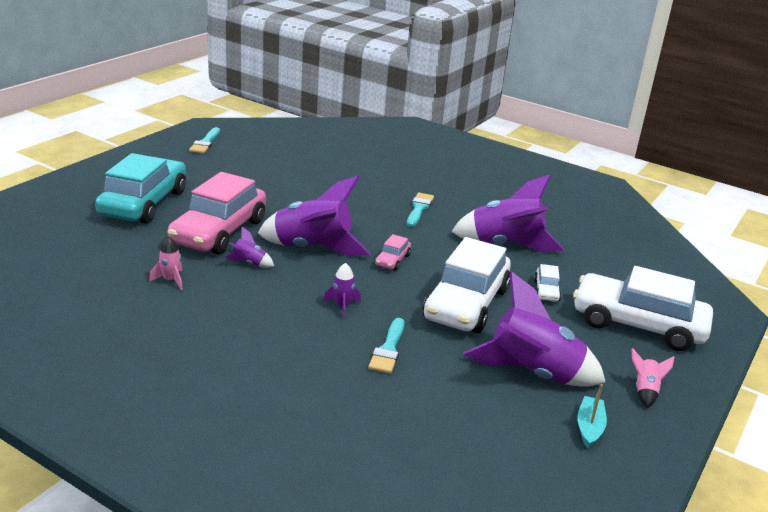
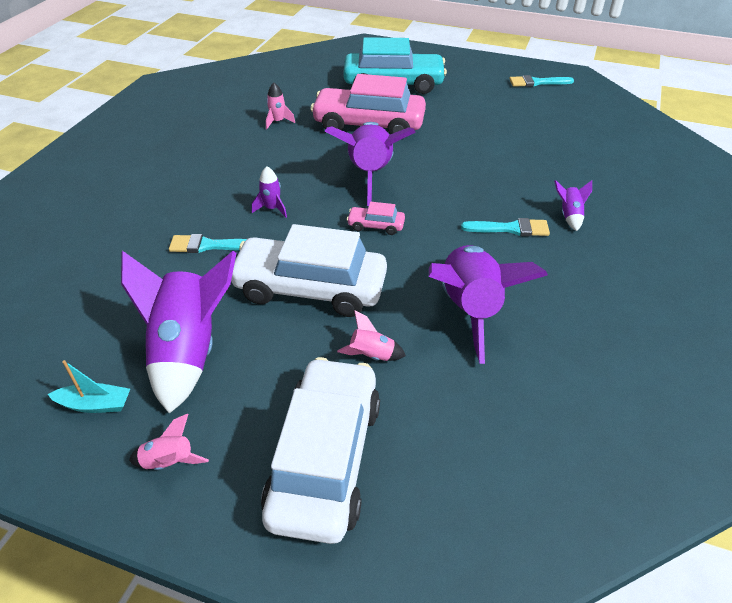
camera: 80 degrees right, 15 degrees up
(249, 263) = (323, 149): purple rocket -> purple rocket (569, 216)
(546, 291) = (371, 355): white car -> pink rocket

